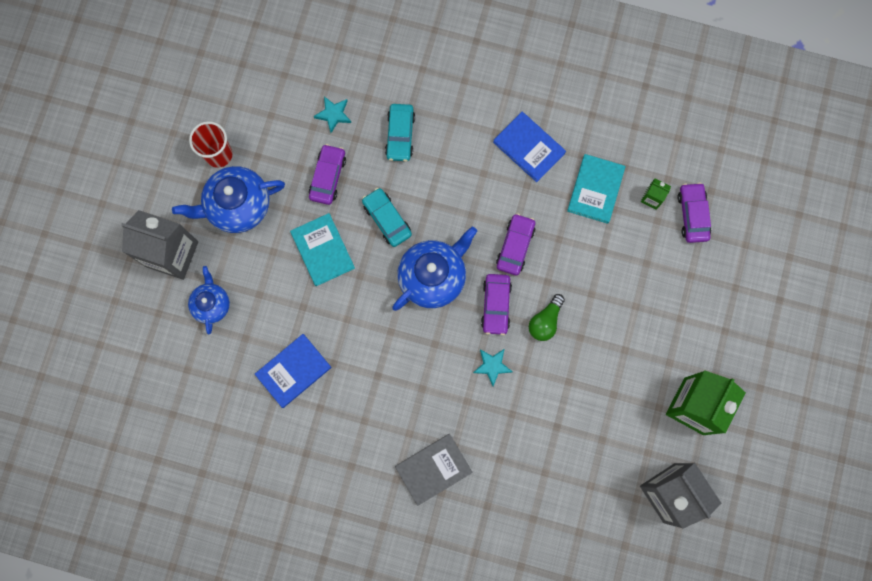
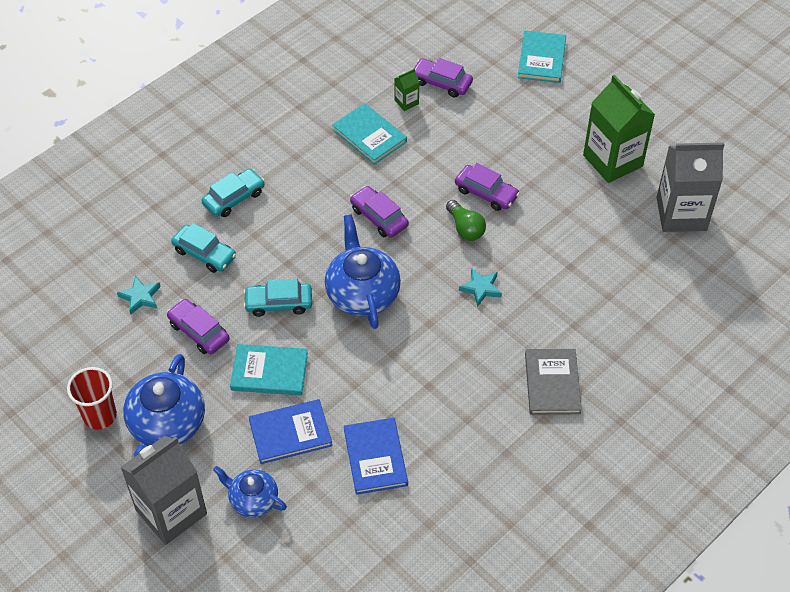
camera: 60 degrees left, 25 degrees down
(466, 123) = (234, 198): none -> turquoise car
(496, 305) = (424, 258): purple car -> purple car (486, 193)
(529, 147) = (294, 164): blue book -> blue book (290, 433)
(776, 285) = (541, 59): none -> turquoise book

